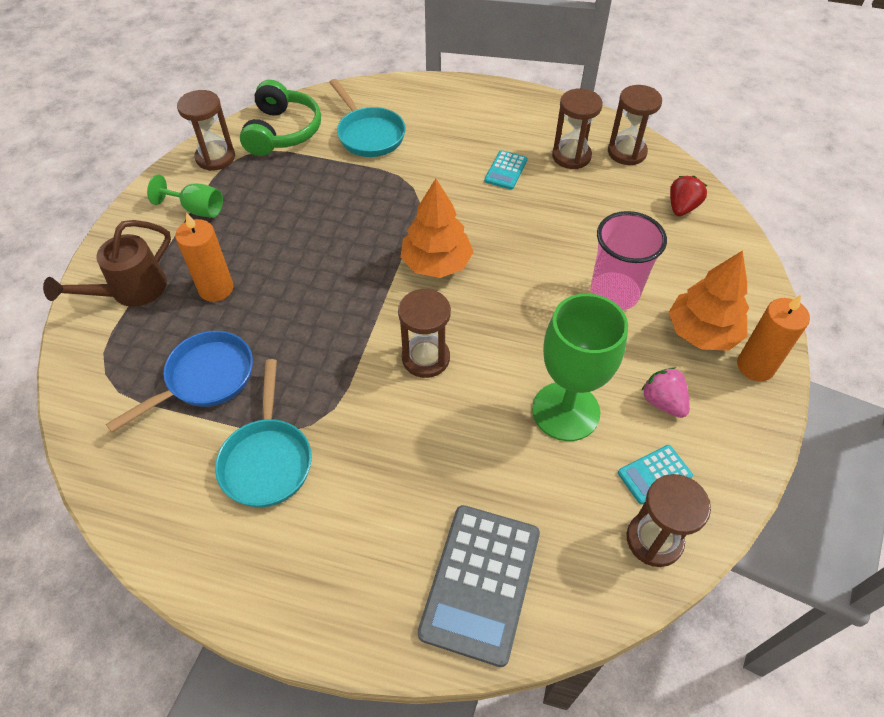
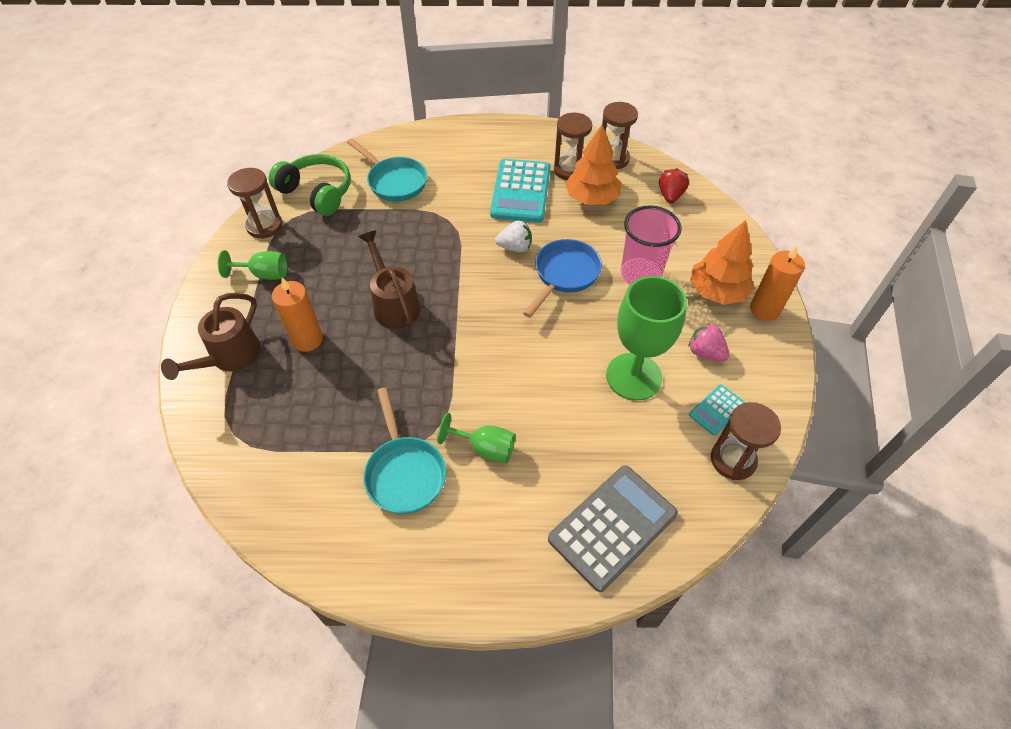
camera: 15 degrees left, 0 degrees up
(204, 379) = (325, 418): blue pan -> blue pan (564, 275)
(282, 132) = (317, 192): green headphones -> green headphones turned 45 degrees counterclockwise
(321, 269) = (394, 304): none -> brown watering can
(365, 454) = (485, 448): none -> green goblet
(425, 358) = (508, 359): brown hourglass -> none
(436, 264) = (490, 280): orange tree -> orange tree (591, 198)
(477, 232) = (515, 247): none -> white strawberry
(480, 583) = (612, 527): grey calculator -> grey calculator turned 135 degrees counterclockwise
(506, 170) = (520, 191): turquoise calculator -> turquoise calculator, size x2.02

